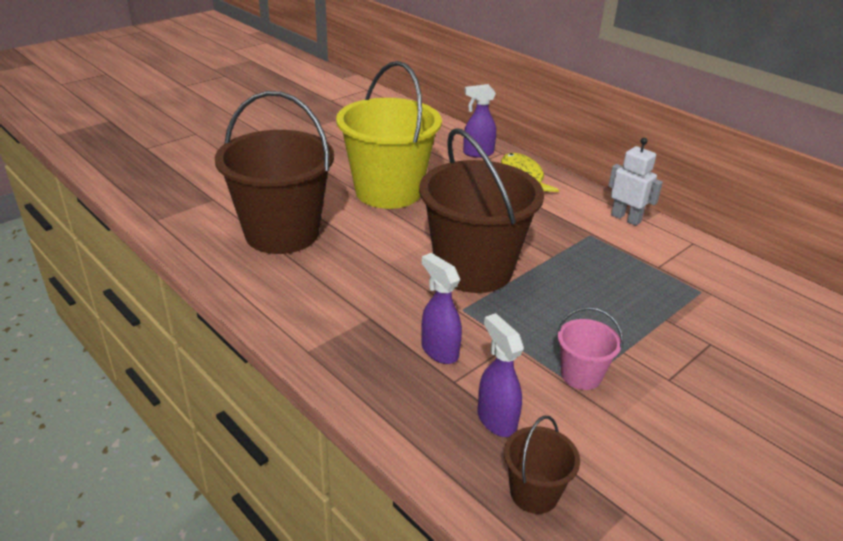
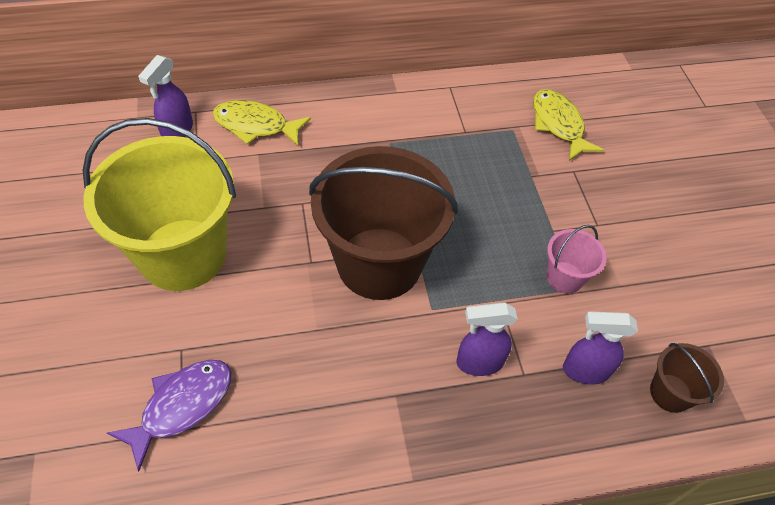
camera: 60 degrees left, 20 degrees up
(282, 233) = (182, 406): brown bucket -> purple fish
(626, 218) = (384, 102): white robot -> none
(750, 316) = (558, 124): none -> yellow fish

